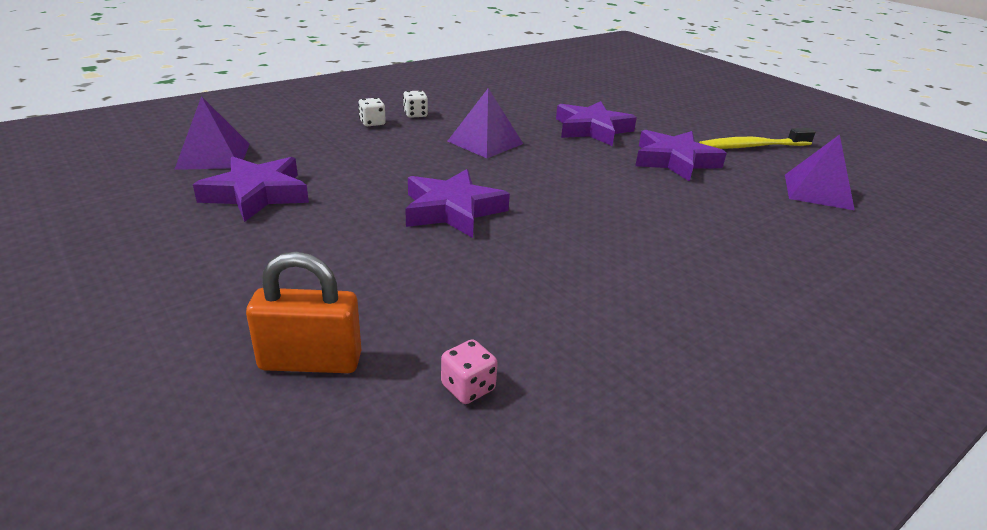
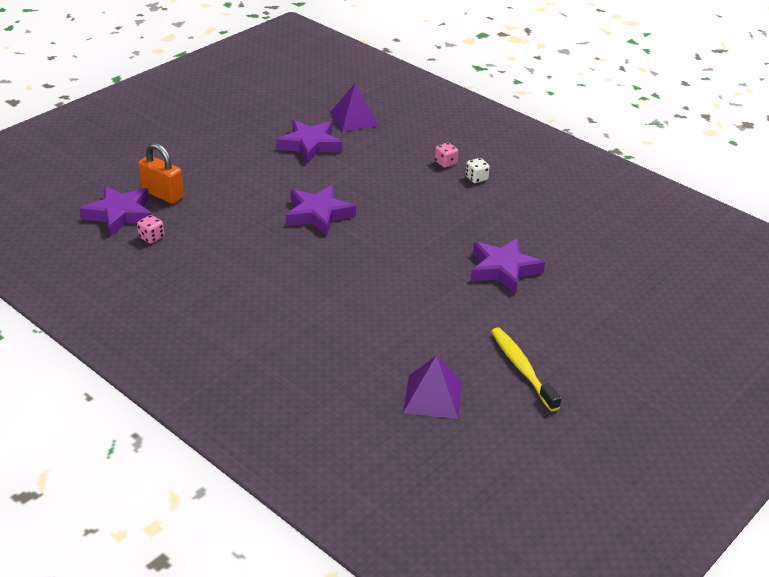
camera: 80 degrees right, 5 degrees up
(310, 361) = (162, 194): orange padlock -> orange padlock turned 45 degrees counterclockwise
(372, 123) = (445, 163): white dice -> pink dice
(485, 142) = (439, 216): purple pyramid -> none
(674, 161) = (456, 315): purple star -> purple star (119, 214)

